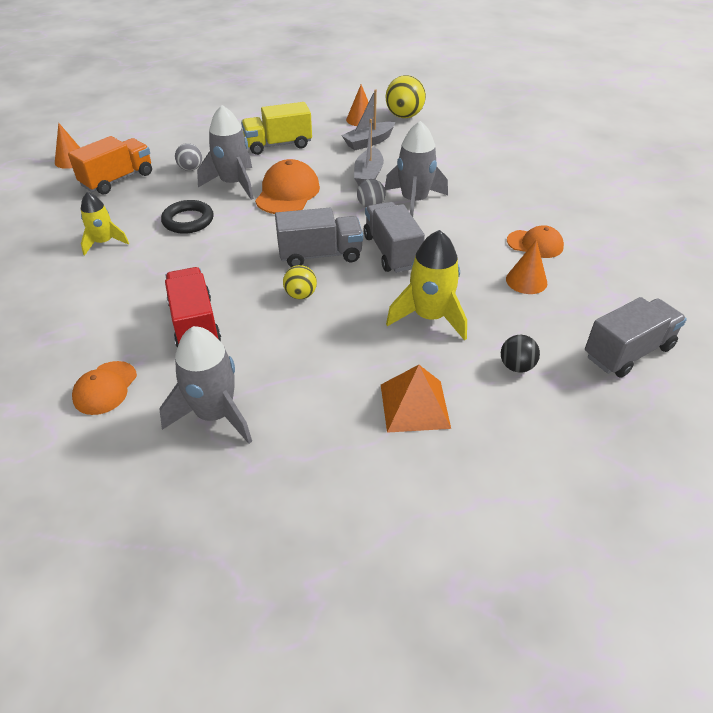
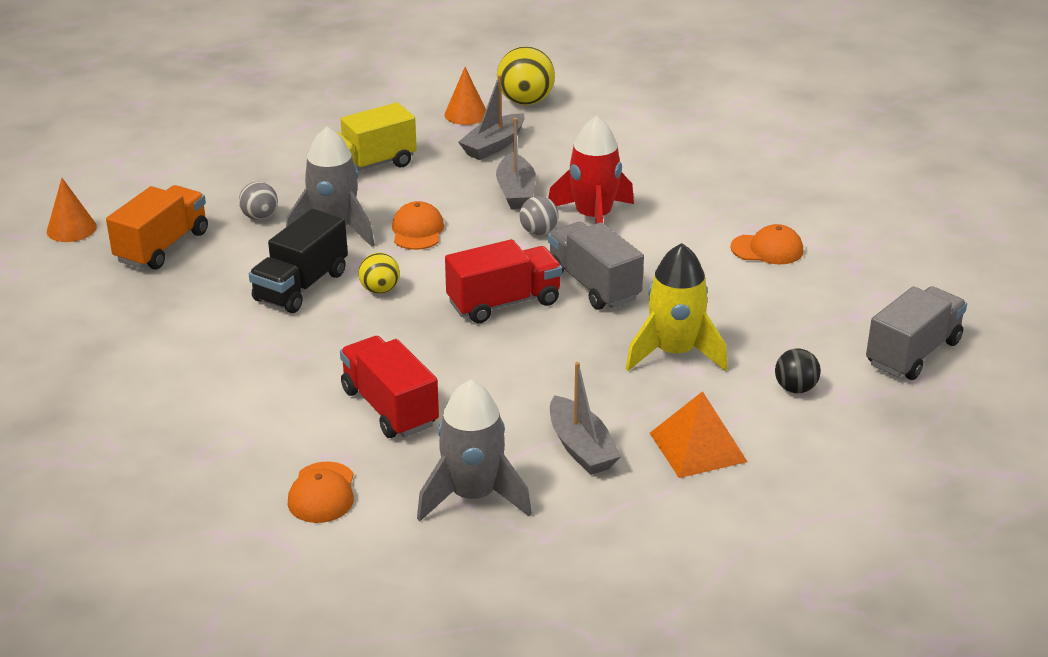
camera: 15 degrees left, 10 degrees down
(104, 242) = (202, 331): yellow rocket -> none
(188, 220) = (301, 286): black ring -> black truck
(287, 193) = (417, 231): orange cap -> orange cap, size x0.64
(300, 295) = (504, 353): yellow ball -> yellow ball (380, 290)
(320, 255) = (504, 303): grey truck -> red truck
(320, 387) = (581, 448): none -> grey boat
(414, 201) = (593, 218): grey rocket -> red rocket
(526, 281) = (772, 294): orange cone -> none

